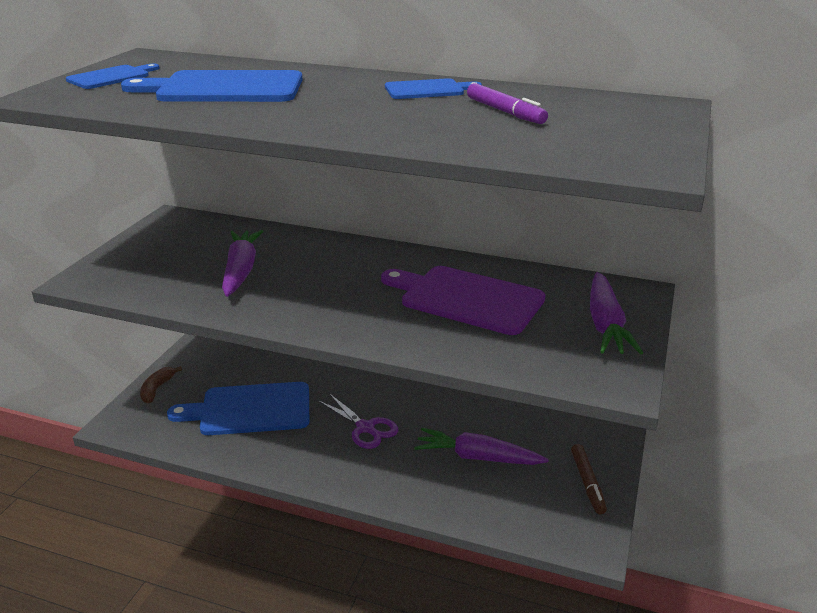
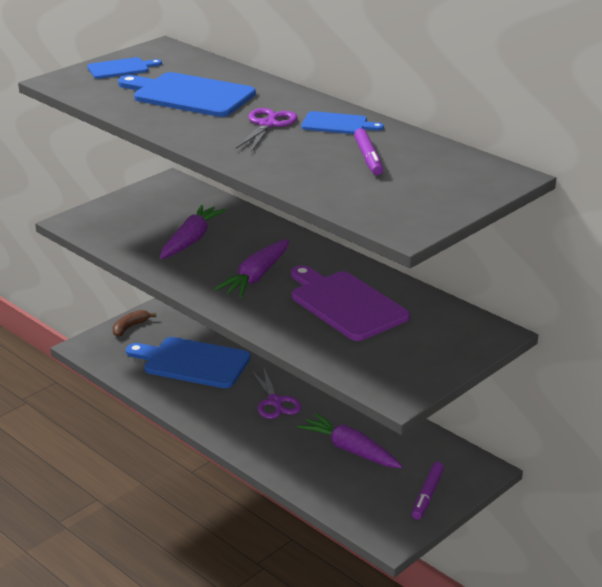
camera: 25 degrees right, 0 degrees up
(351, 100) = (267, 125): none -> purple scissors
(587, 483) = (427, 495): brown marker -> purple marker
(605, 324) = (437, 351): purple carrot -> purple carrot (256, 277)

